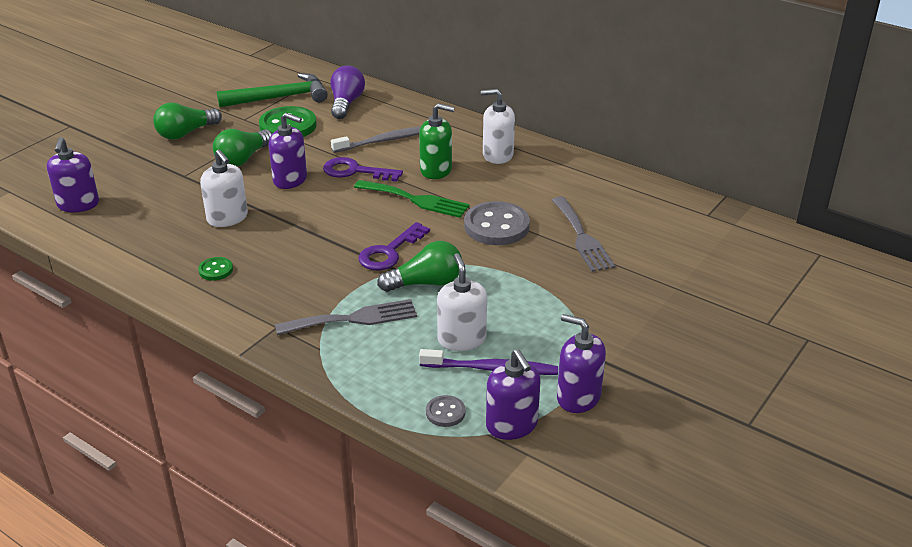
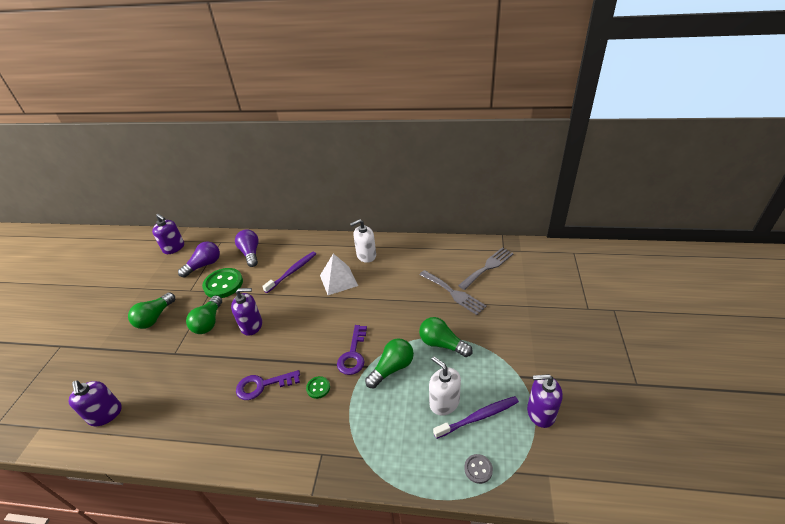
camera: 25 degrees left, 5 degrees up
(216, 270) = (247, 425): green button -> green button (318, 388)
(227, 218) = (228, 375): white soap dispenser -> none
(280, 98) = (204, 265): green hammer -> purple light bulb
(353, 319) = (368, 420): grey fork -> grey fork (488, 267)
(355, 171) = (290, 301): purple key -> purple key (262, 385)
(383, 141) = (292, 272): grey toothbrush -> purple toothbrush
(416, 200) = (341, 307): green fork -> none
(436, 170) = (338, 280): green soap dispenser -> white pyramid
(496, 226) = (402, 306): grey button -> none
(512, 425) = (522, 457): purple soap dispenser -> purple soap dispenser (174, 248)
(513, 283) = (442, 344): none -> green light bulb

